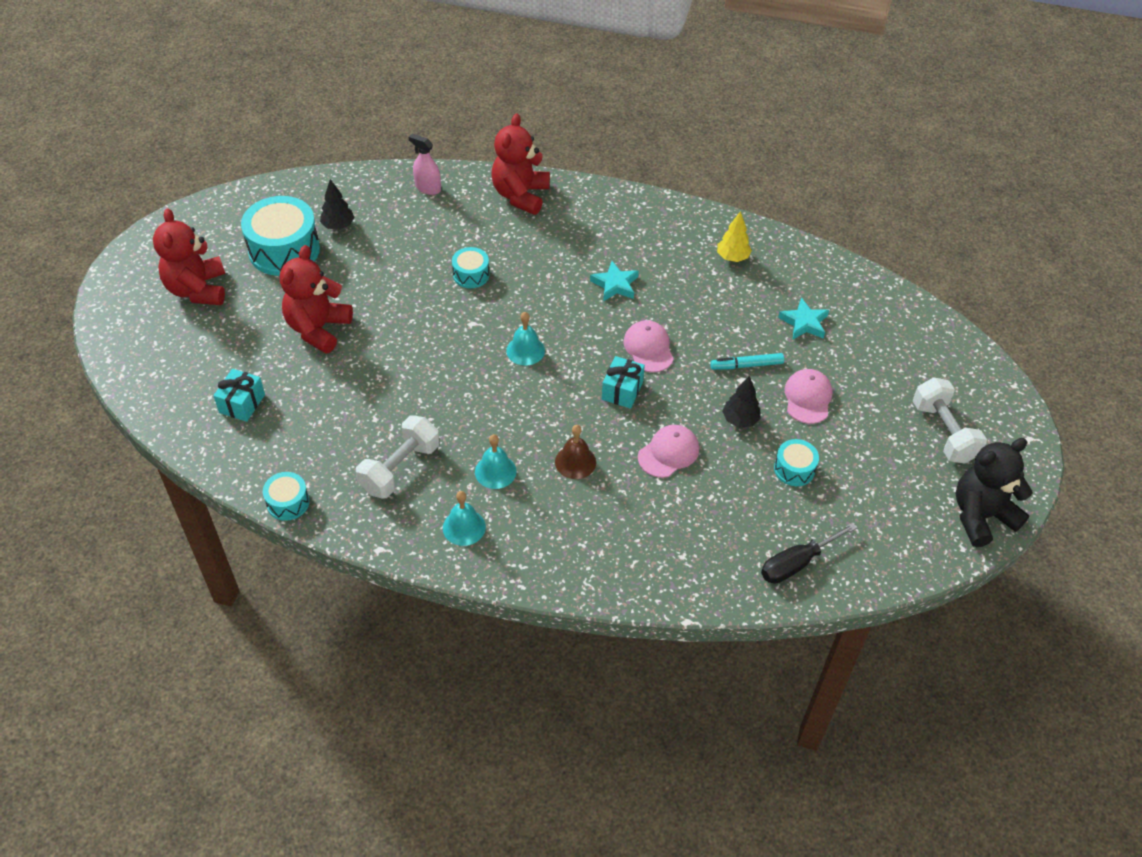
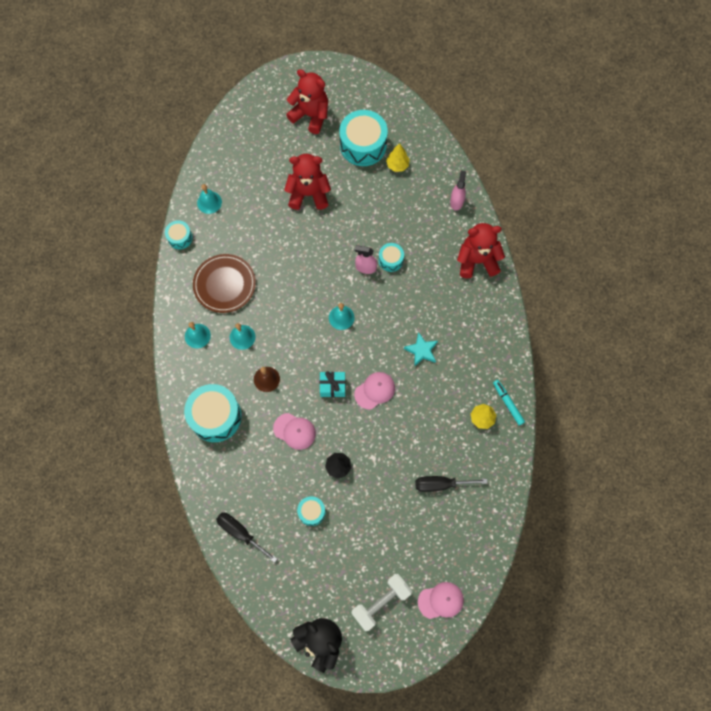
camera: 70 degrees right, 20 degrees up
(197, 289) = (310, 115): red teddy bear -> red teddy bear turned 60 degrees clockwise
(242, 403) = (237, 181): turquoise gift -> none
(253, 447) = (209, 202): none -> turquoise bell
(338, 226) = (397, 165): black tree -> yellow tree
(400, 468) = (224, 284): white dumbbell -> brown plate
(467, 303) = (365, 267): none -> pink spray bottle
(605, 542) = (215, 416): none -> turquoise drum
(746, 365) = (386, 457): turquoise marker -> turquoise marker (508, 403)
(804, 323) = (441, 484): turquoise star -> black screwdriver
(807, 398) = (374, 504): pink cap -> pink cap (441, 600)

